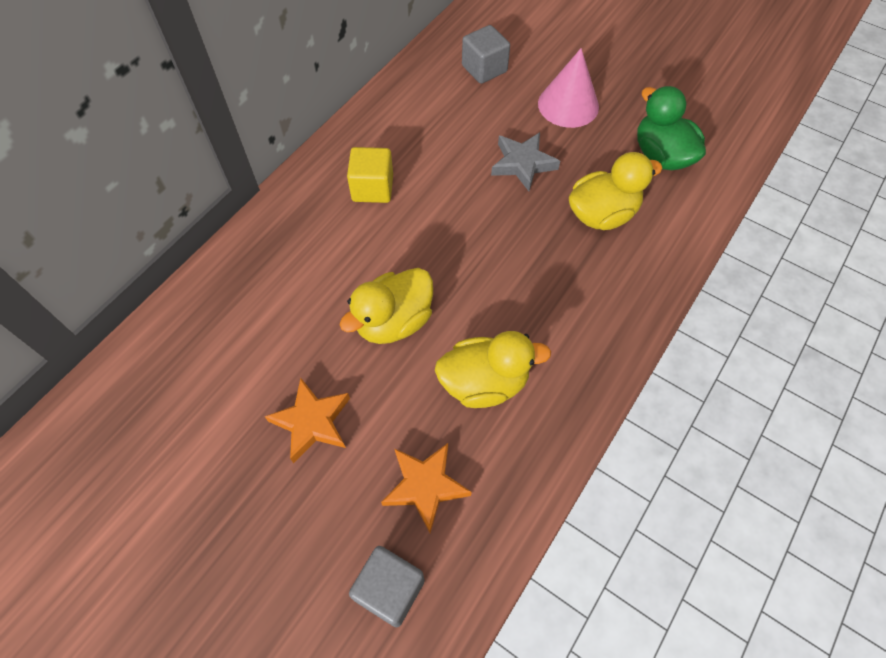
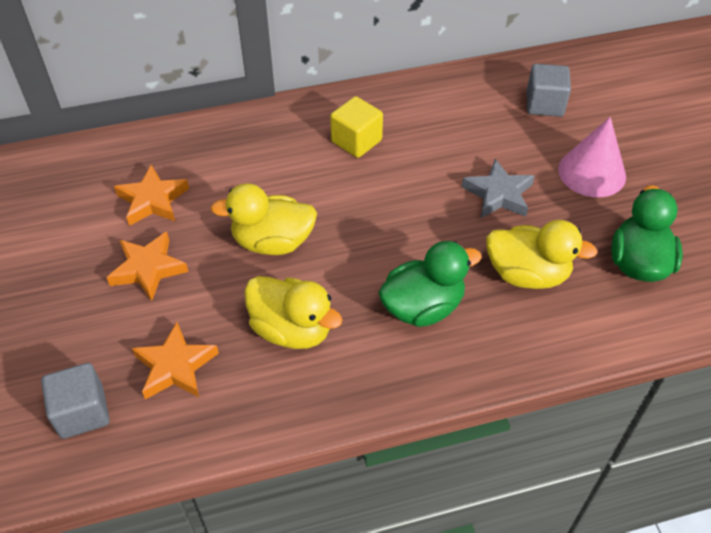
camera: 40 degrees right, 10 degrees down
(249, 358) = (152, 200): none -> orange star
(558, 292) = (423, 307): none -> green duck

